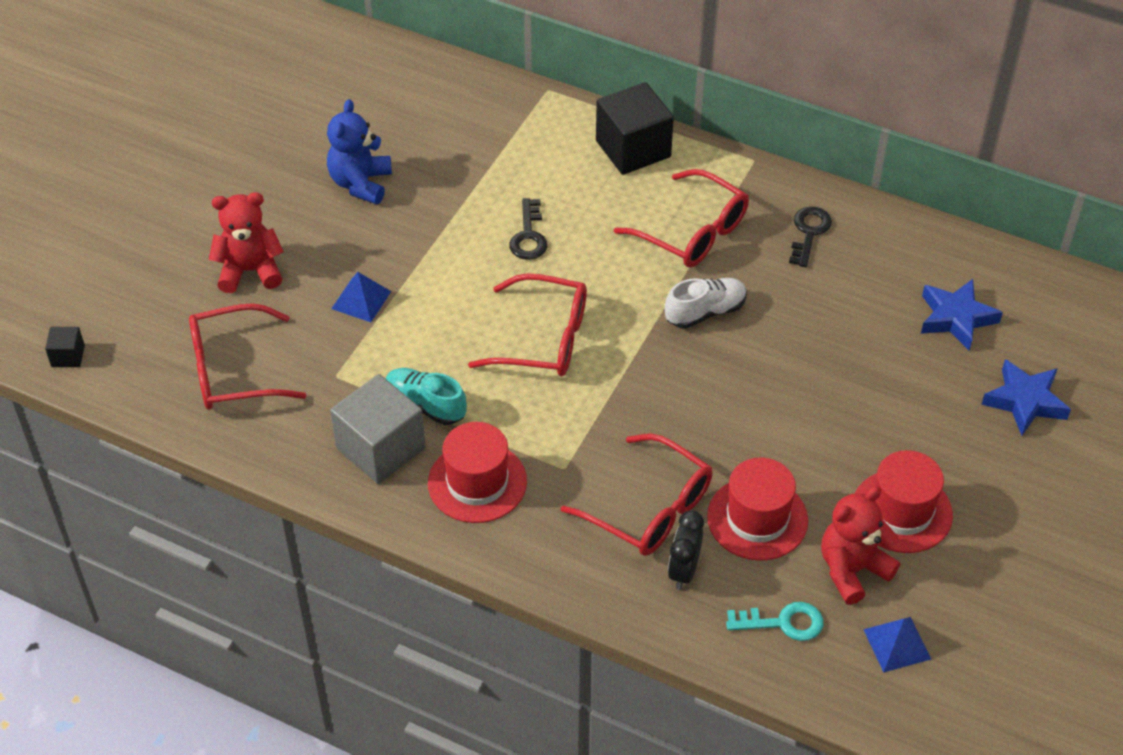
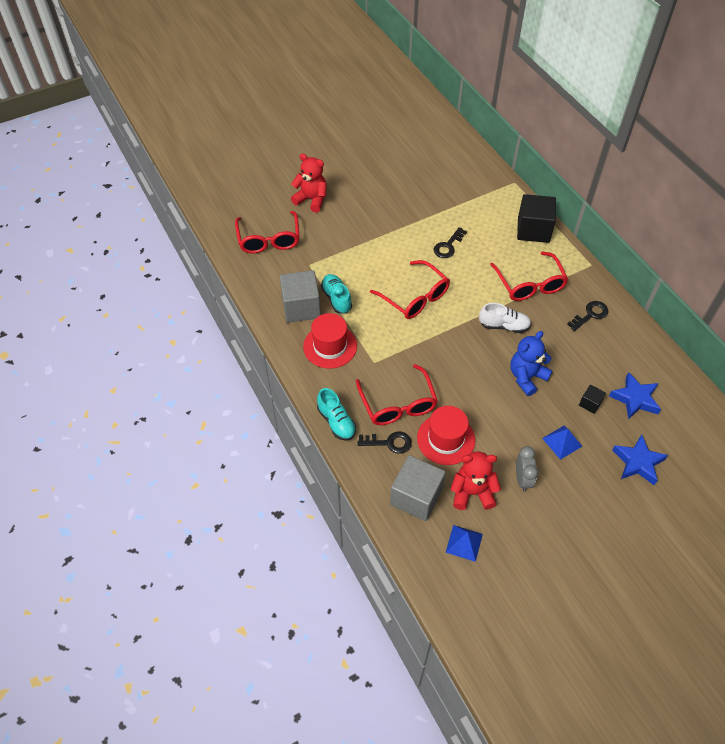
camera: 35 degrees right, 5 degrees up
(68, 356) = (209, 198): black cube -> black cube (590, 403)
(233, 370) = (269, 239): red glasses -> red glasses turned 120 degrees counterclockwise
(360, 183) = (391, 184): blue teddy bear -> blue teddy bear (526, 377)
(361, 300) = (348, 236): blue pyramid -> blue pyramid (562, 442)
(582, 587) = (336, 422): none -> turquoise shoe
(683, 571) = (389, 442): black clock -> black key
(783, 623) = (416, 497): turquoise key -> grey cube
(902, 511) = (522, 479): red hat -> grey clock

